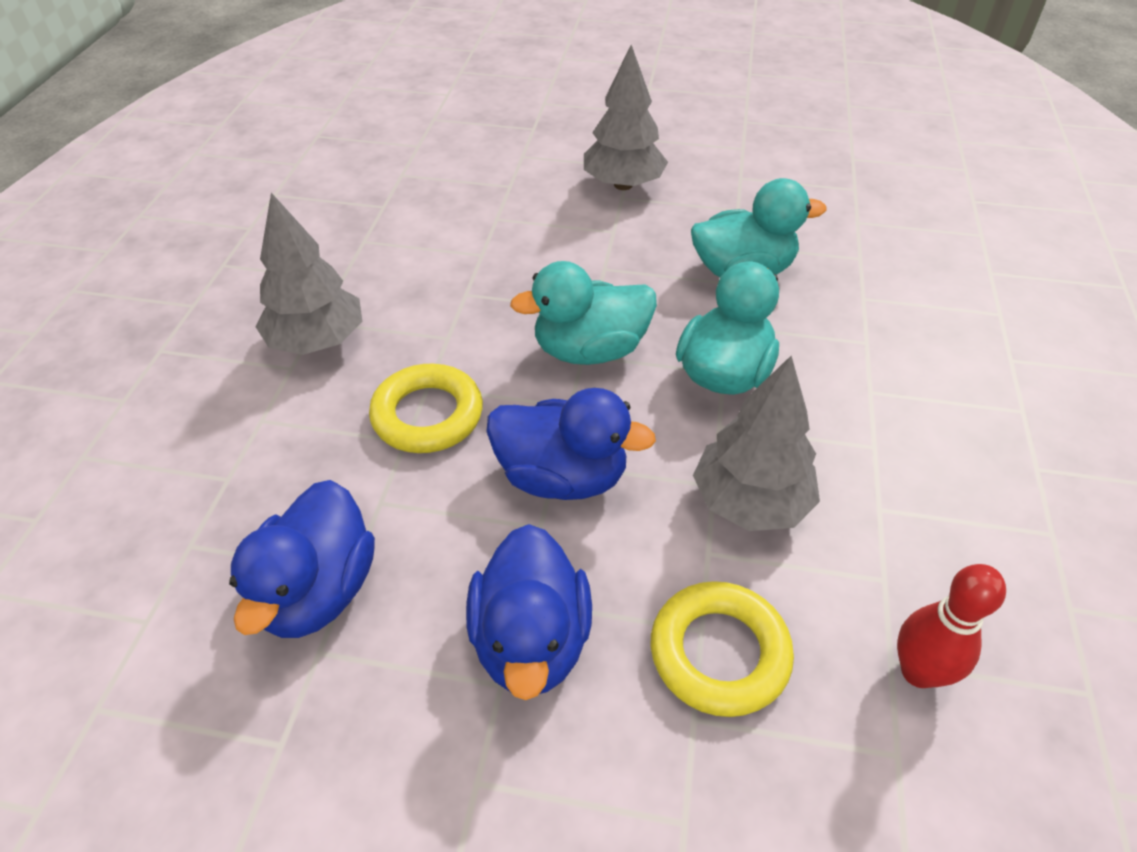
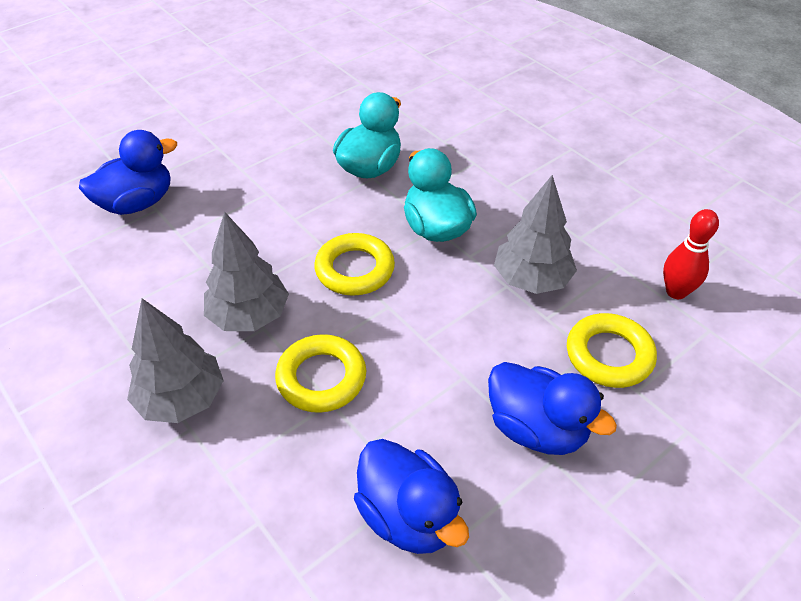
camera: 50 degrees left, 0 degrees up
(562, 476) = (438, 344): blue duck -> blue duck (137, 203)
(590, 350) = (355, 269): turquoise duck -> yellow ring
(623, 185) = (231, 161): grey tree -> grey tree (249, 316)

